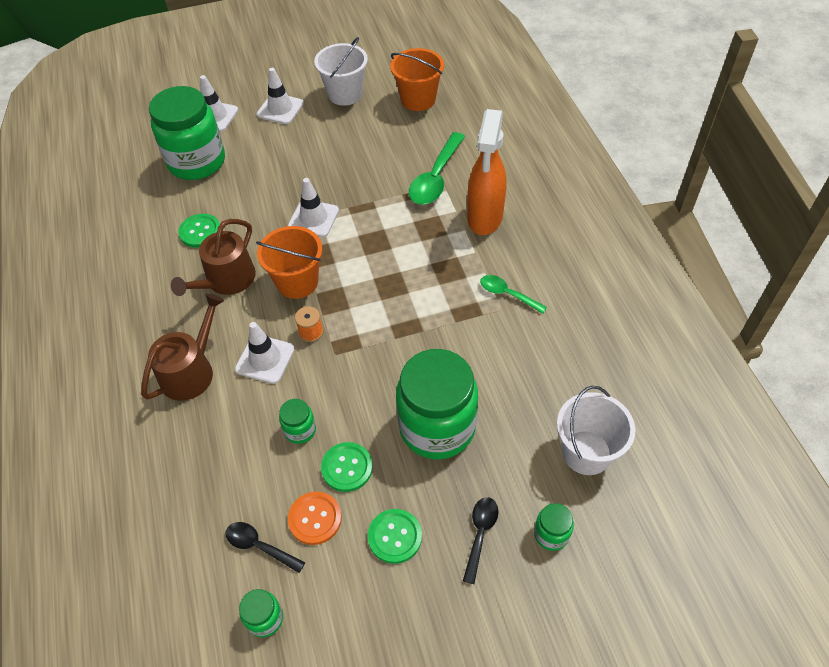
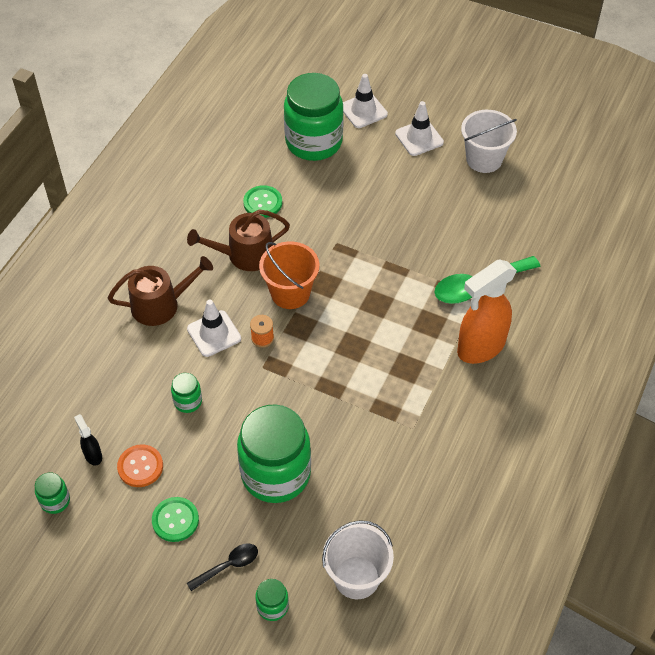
camera: 40 degrees right, 0 degrees up
(259, 546) = (93, 455): black spoon -> black spray bottle
(313, 218) = (351, 251): white traffic cone -> none
(347, 467) = (191, 451): green button -> none
(418, 99) = (539, 205): orange bucket -> none
(507, 294) = (430, 420): green spoon -> none

